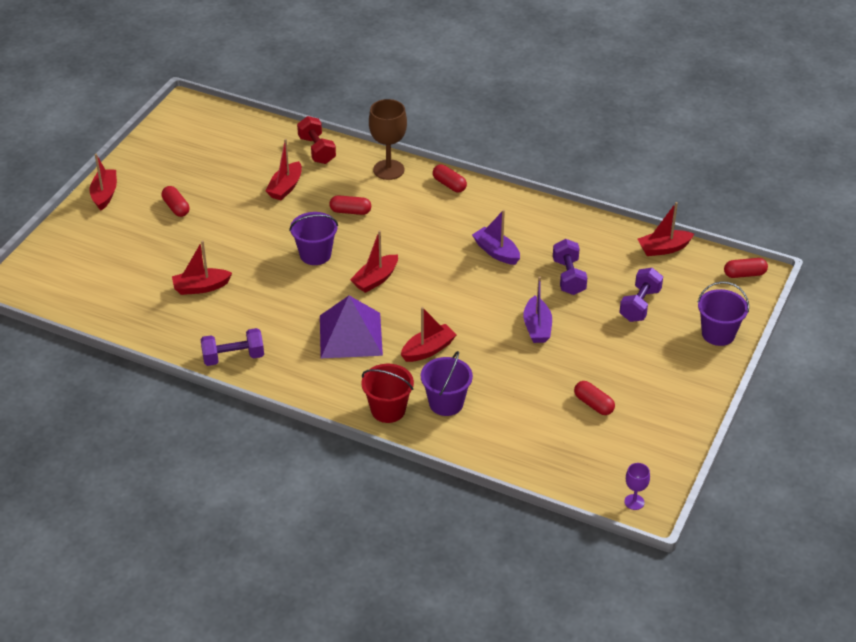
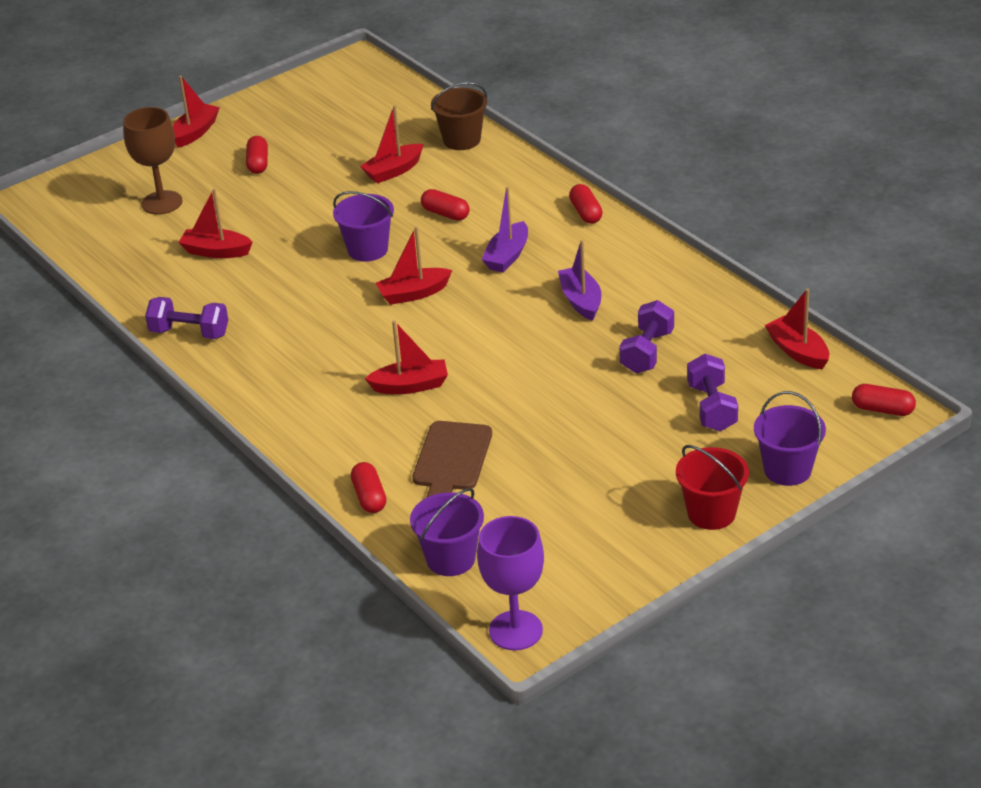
camera: 30 degrees right, 5 degrees down
(317, 150) = (461, 140): red dumbbell -> brown bucket
(350, 335) = (335, 345): purple pyramid -> none
(388, 170) = (527, 180): brown goblet -> brown goblet (162, 203)
(388, 410) = (310, 437): red bucket -> red bucket (711, 513)
(446, 403) = (382, 450): purple bucket -> purple bucket (450, 559)
(499, 396) = (451, 461): none -> brown cutting board
(537, 327) = (561, 397): purple boat -> purple boat (507, 256)
(593, 404) = (558, 504): red capsule -> red capsule (369, 497)
(634, 502) = (515, 630): purple goblet -> purple goblet, size x1.94
(640, 305) = (712, 408): purple dumbbell -> purple dumbbell turned 60 degrees counterclockwise
(663, 248) = (798, 351): red boat -> red boat turned 45 degrees clockwise

